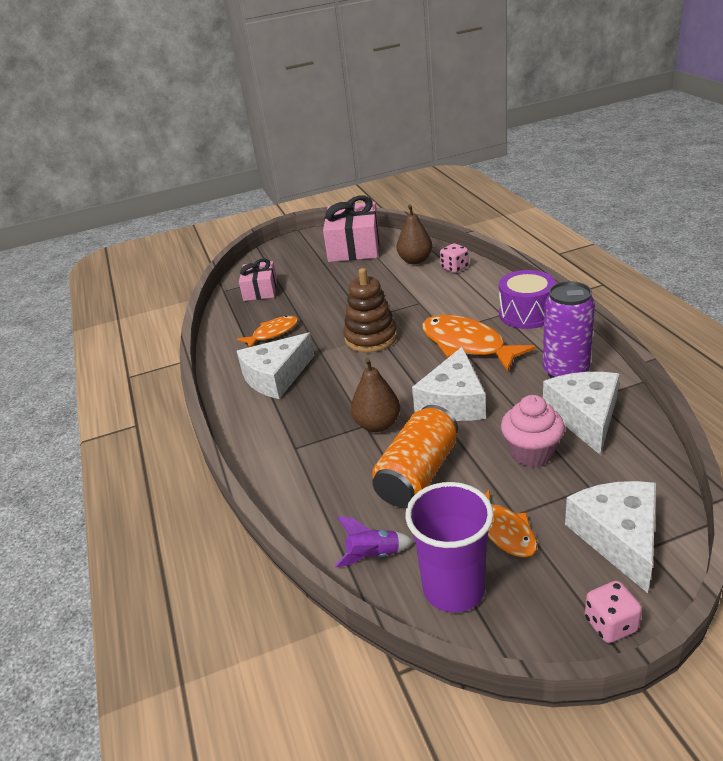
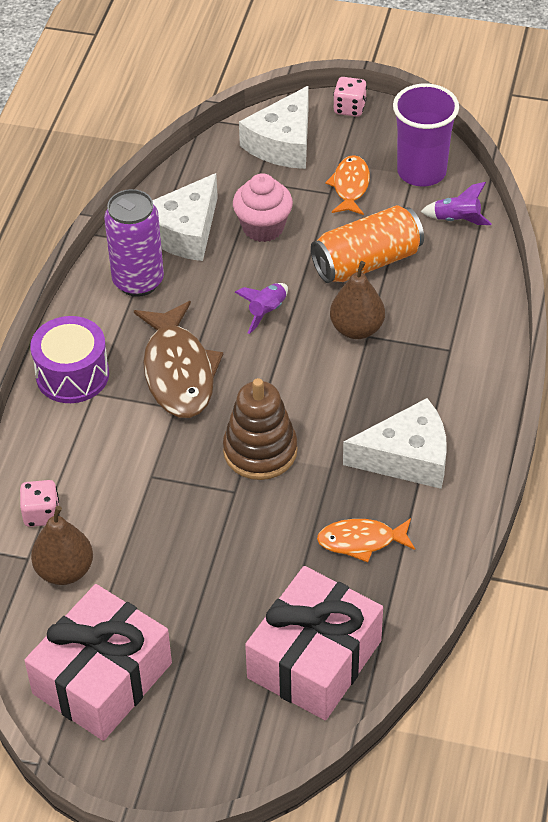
camera: 150 degrees left, 15 degrees up
(260, 290) = (314, 659): pink gift -> pink gift, size x1.69
(453, 401) = (267, 312): white cheese -> purple rocket
(467, 345) = (178, 372): orange fish -> brown fish

